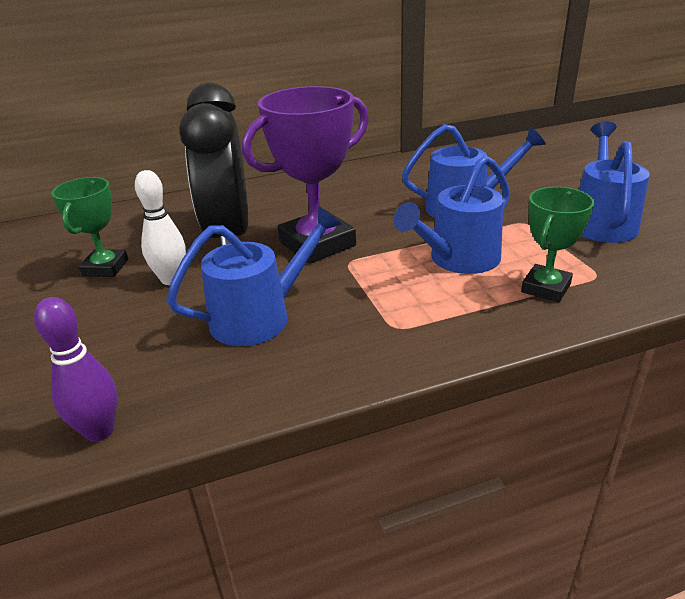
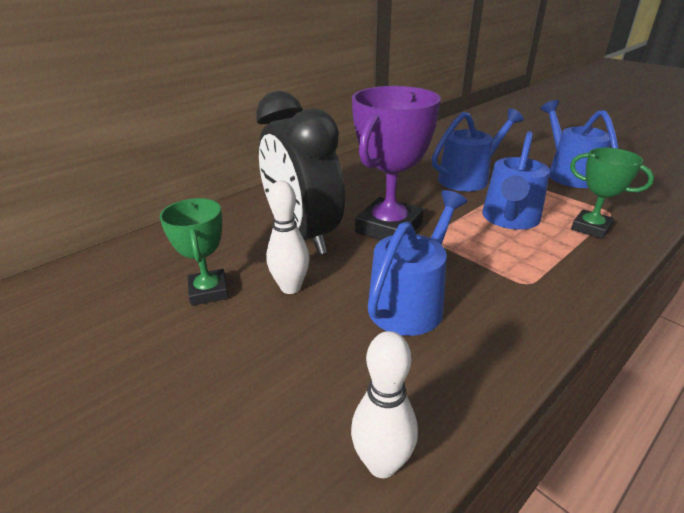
camera: 25 degrees left, 0 degrees up
(99, 431) = (382, 463): purple bowling pin -> white bowling pin
(546, 288) = (590, 228): green trophy -> green trophy turned 60 degrees counterclockwise

